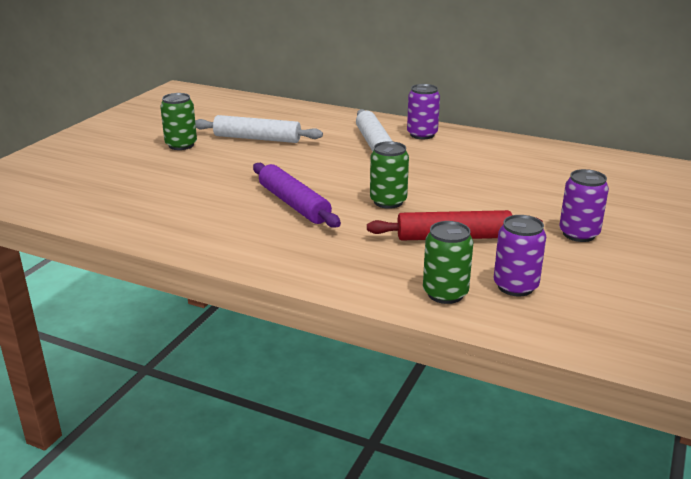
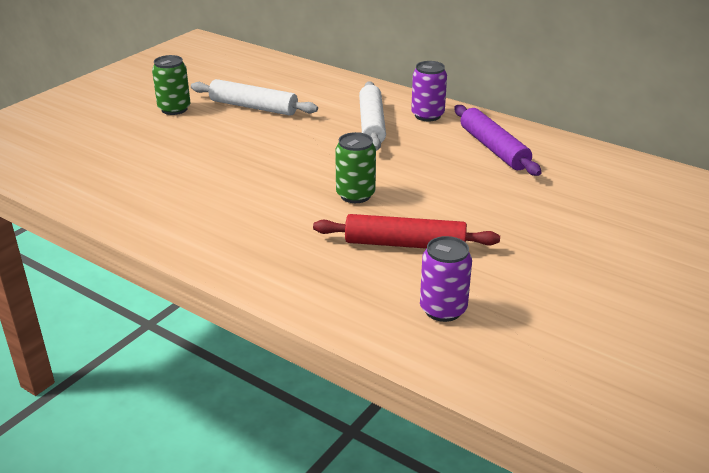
camera: 10 degrees right, 5 degrees up
(293, 204) = (258, 189): purple rolling pin -> purple rolling pin (493, 148)
(445, 293) = (366, 310): green can -> none
(579, 234) = (541, 254): purple can -> none

